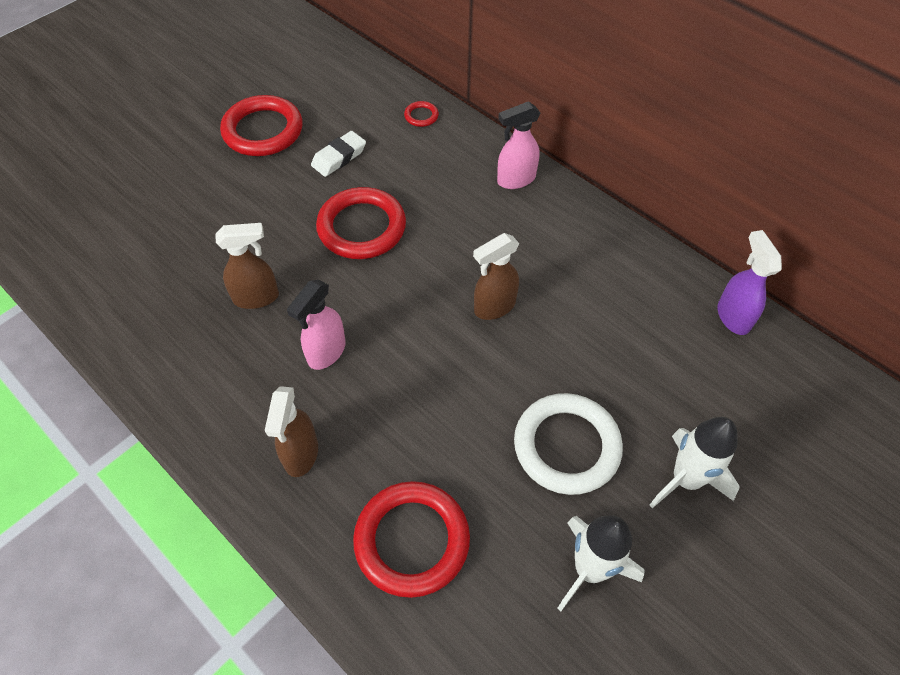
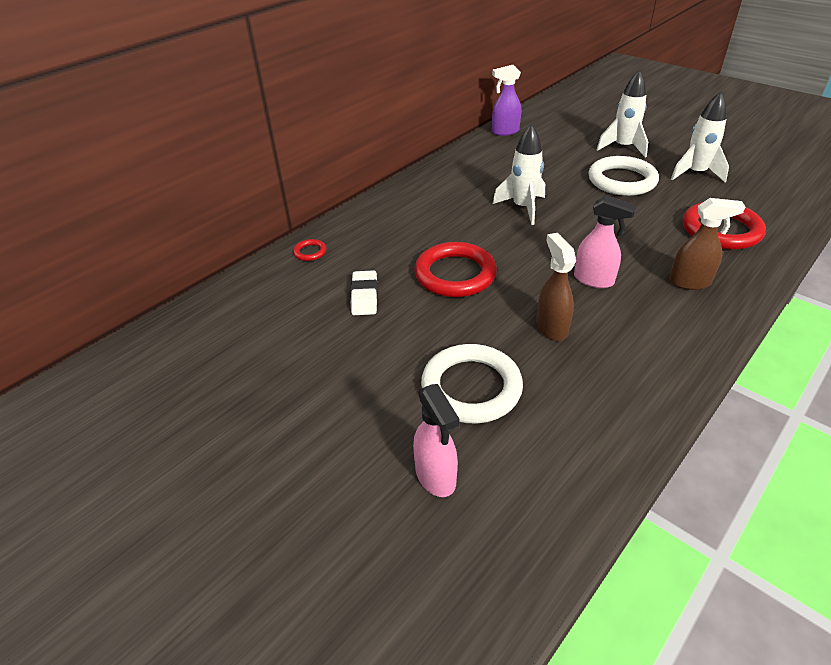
camera: 90 degrees left, 15 degrees down
(195, 227) = (471, 387): none -> white ring
(263, 130) = (319, 357): red ring -> none
(339, 157) = (364, 296): white eraser -> white eraser turned 45 degrees clockwise
(494, 307) = (523, 208): brown spray bottle -> white rocket
(515, 180) = (393, 203): pink spray bottle -> pink spray bottle (436, 477)

